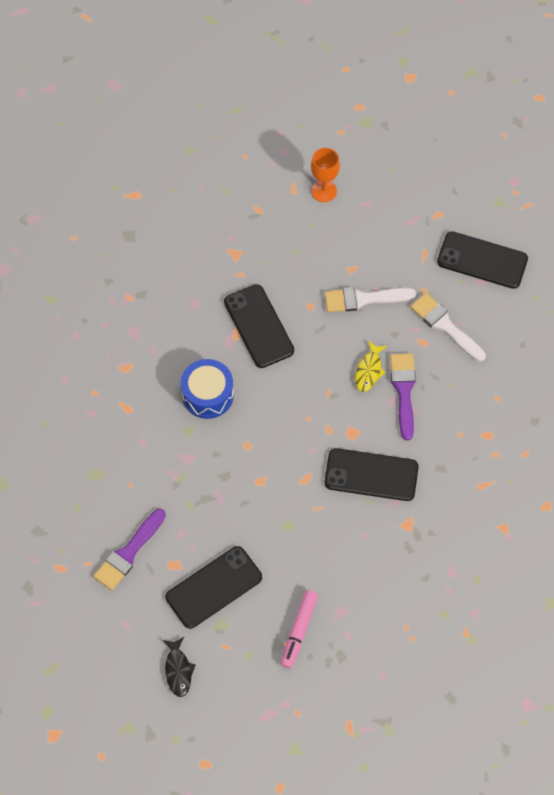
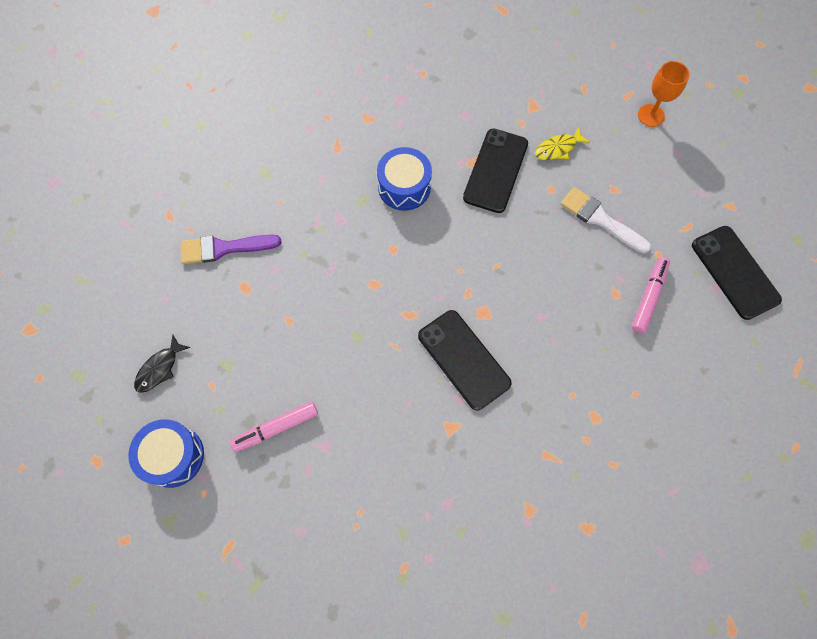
camera: 45 degrees right, 5 degrees up
(214, 587) = (253, 331): black phone -> none
(252, 711) = (173, 456): none -> blue drum
(369, 370) = (547, 277): yellow fish -> yellow fish (558, 148)
(404, 391) = (560, 318): purple brush -> none
(445, 326) = (649, 297): white brush -> pink marker

